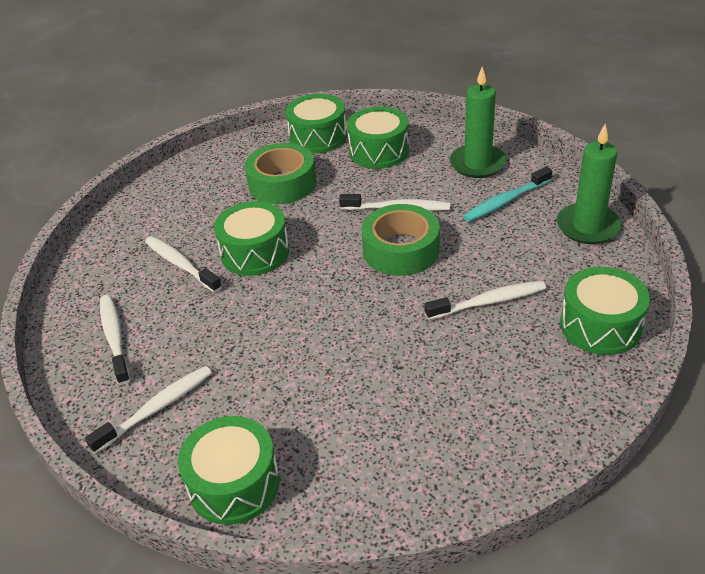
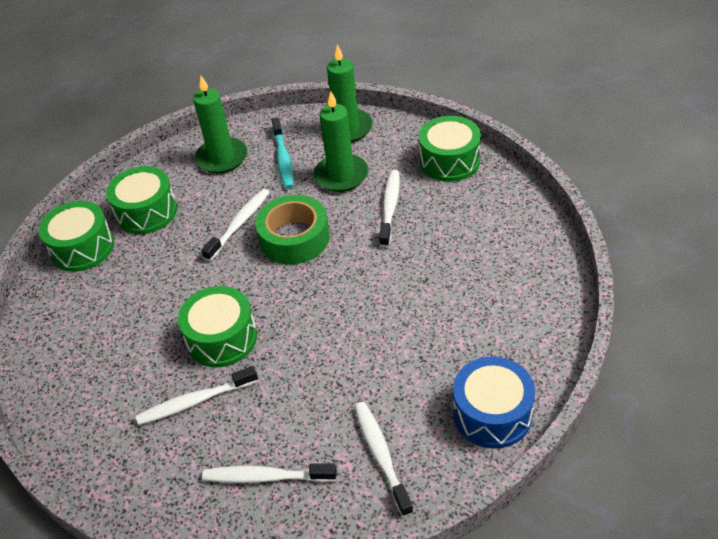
camera: 65 degrees left, 5 degrees up
(234, 484) = (492, 414): green drum -> blue drum
(282, 183) = (133, 293): green tape -> none
(511, 249) = (341, 175): none -> green candle

